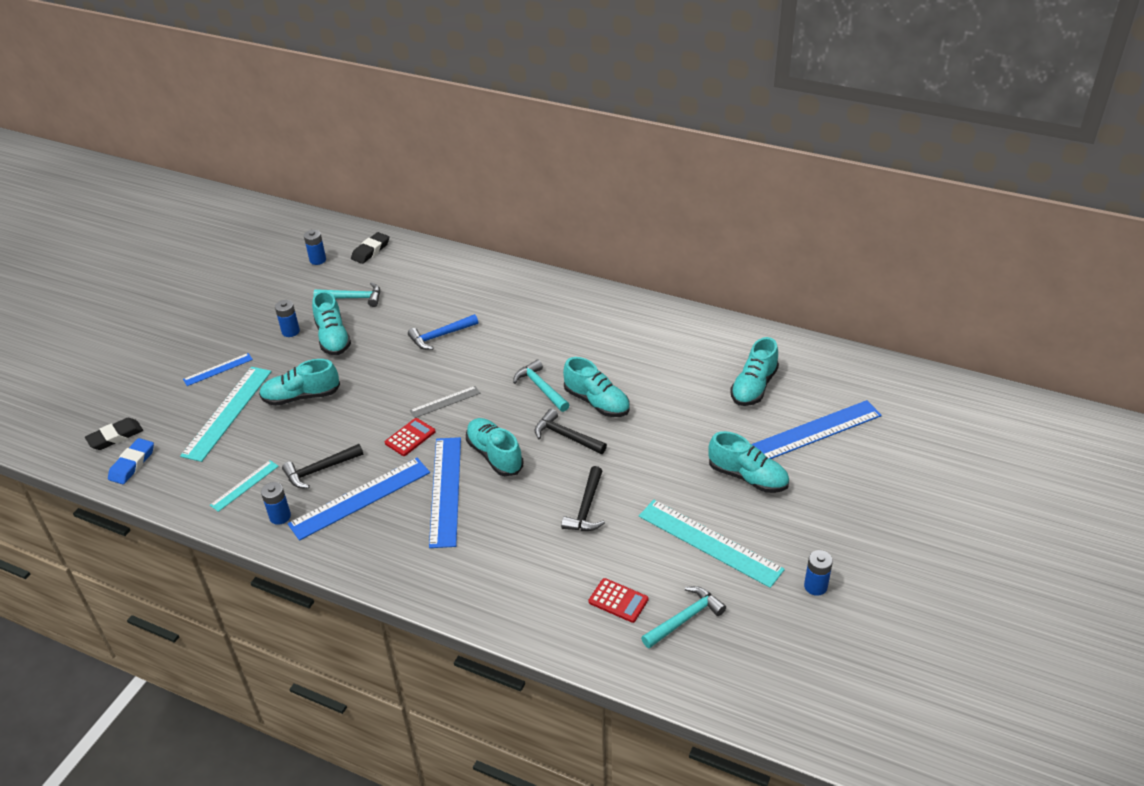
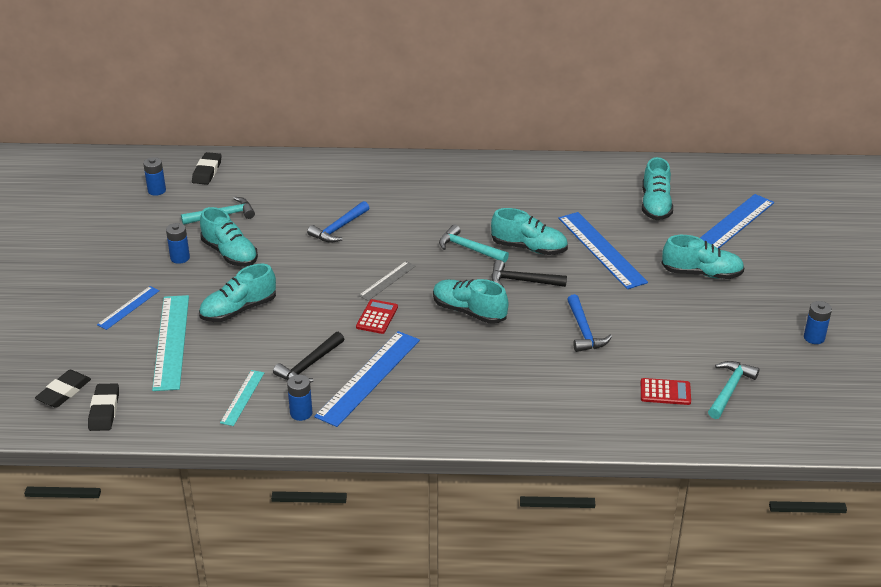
camera: 25 degrees left, 5 degrees down
(132, 464) = (104, 410): blue eraser -> black eraser
(445, 490) = (446, 350): blue ruler -> blue ruler (601, 250)
(586, 508) = (584, 331): black hammer -> blue hammer
(709, 542) = (707, 329): turquoise ruler -> none

